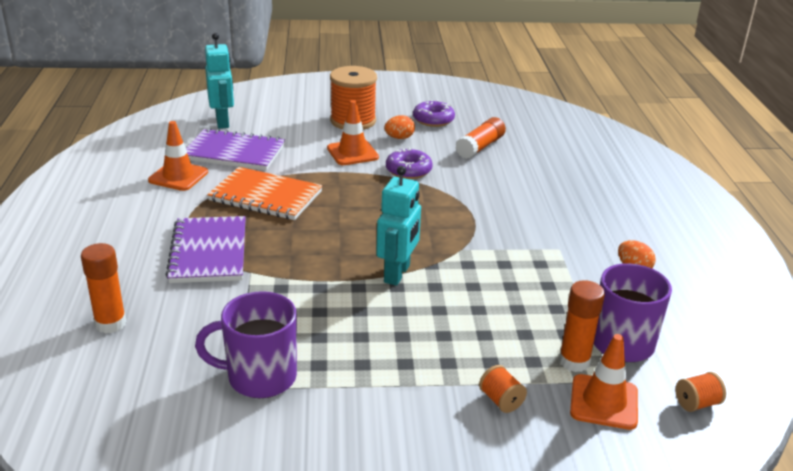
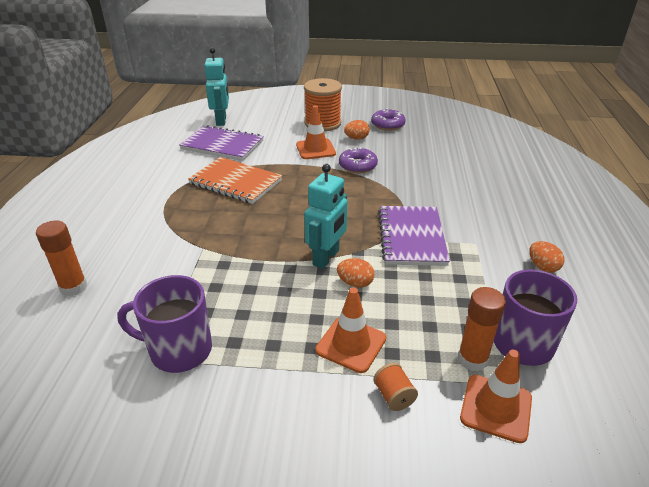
camera: 10 degrees right, 5 degrees up
(178, 176) = (173, 162): orange traffic cone -> orange traffic cone (351, 344)
(208, 252) = (175, 228): purple notebook -> purple notebook (411, 237)
(436, 297) = (355, 283): none -> orange egg
(480, 147) = (422, 148): orange glue stick -> none
(696, 403) = (592, 419): orange spool -> none

